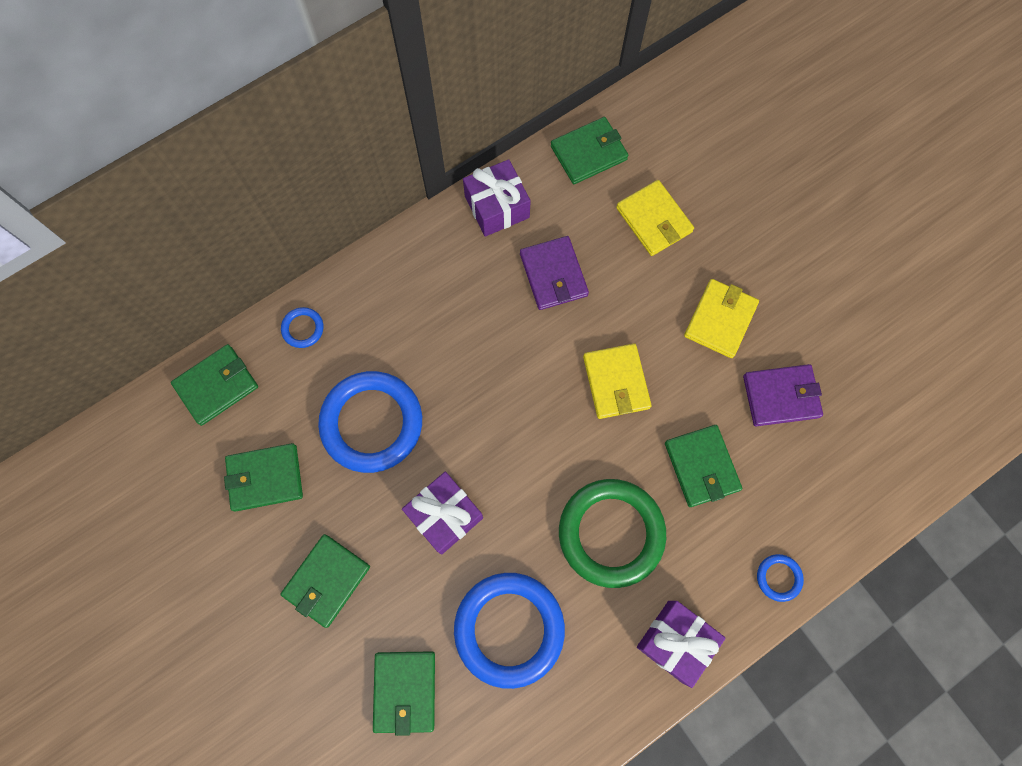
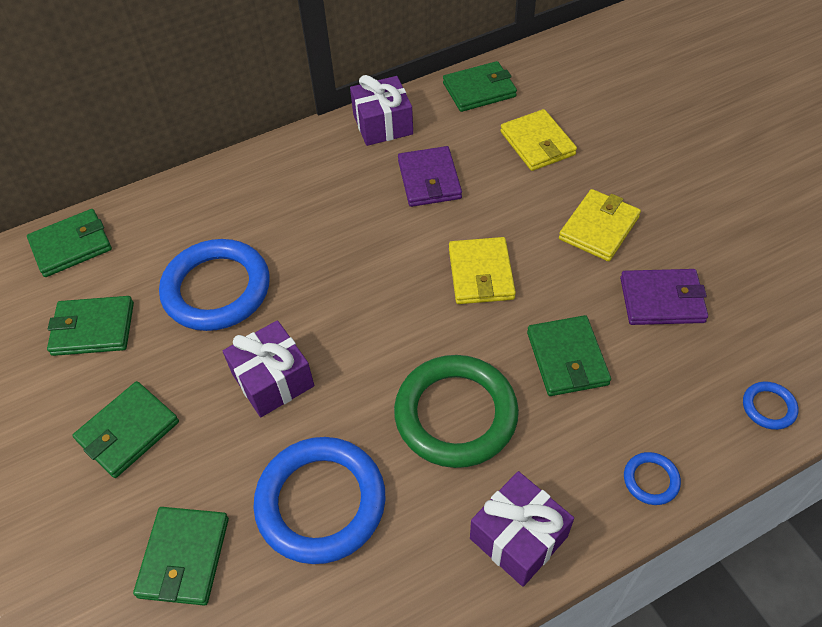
camera: 10 degrees right, 20 degrees down
(303, 328) = (170, 206): blue ring -> blue ring (768, 407)

